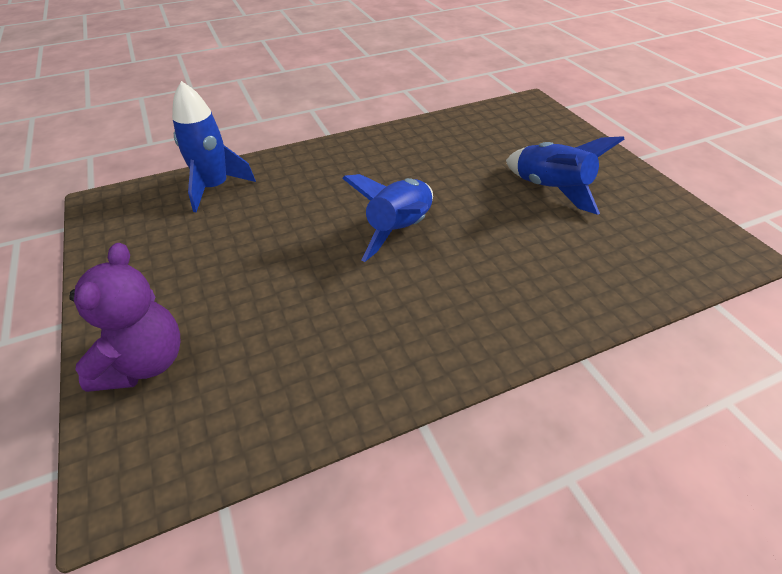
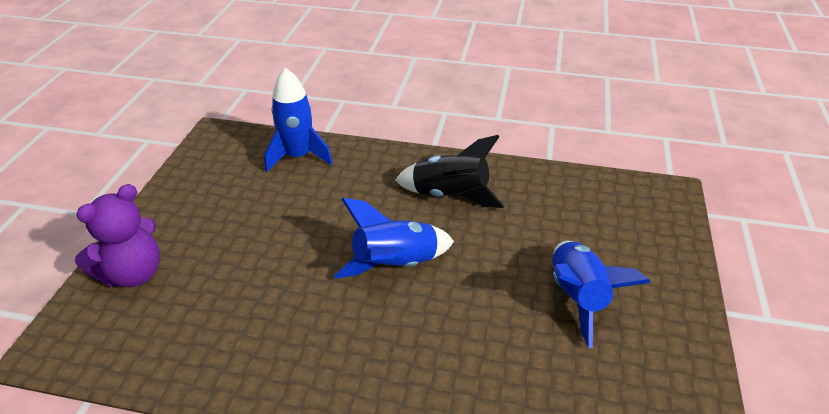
camera: 35 degrees right, 5 degrees down
(385, 163) = (450, 196): none -> black rocket

